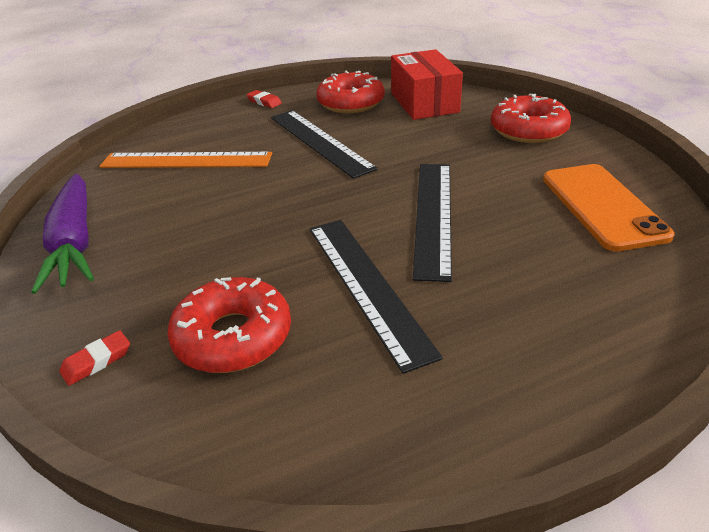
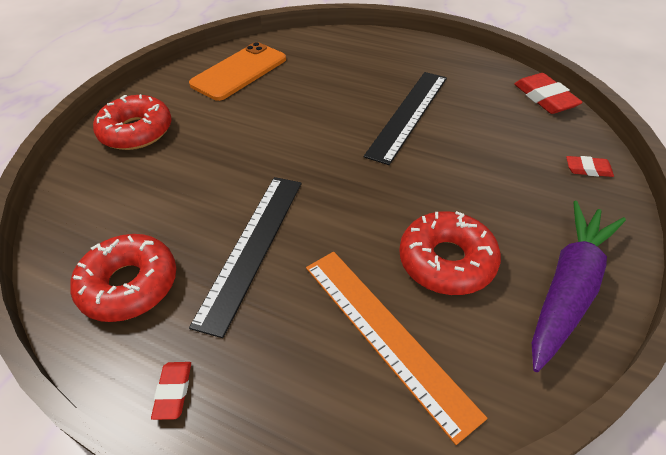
camera: 130 degrees left, 10 degrees up
(226, 451) = (544, 98): none -> red eraser
(233, 336) = (503, 135): red donut -> red donut (447, 261)
(424, 102) = (99, 221): red box -> none
(434, 216) = (313, 123): black ruler -> none

